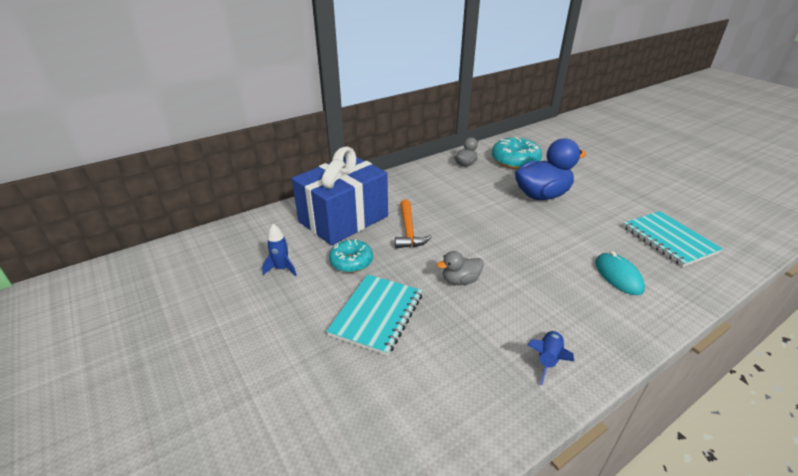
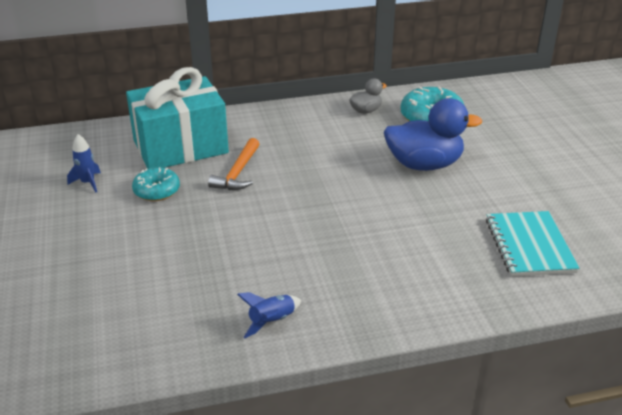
camera: 20 degrees right, 0 degrees up
(343, 219) = (180, 147): blue gift -> turquoise gift
(376, 314) = (144, 244): turquoise notebook -> none
(460, 280) = (249, 232): grey duck -> none
(618, 276) = (424, 268): turquoise mouse -> none

